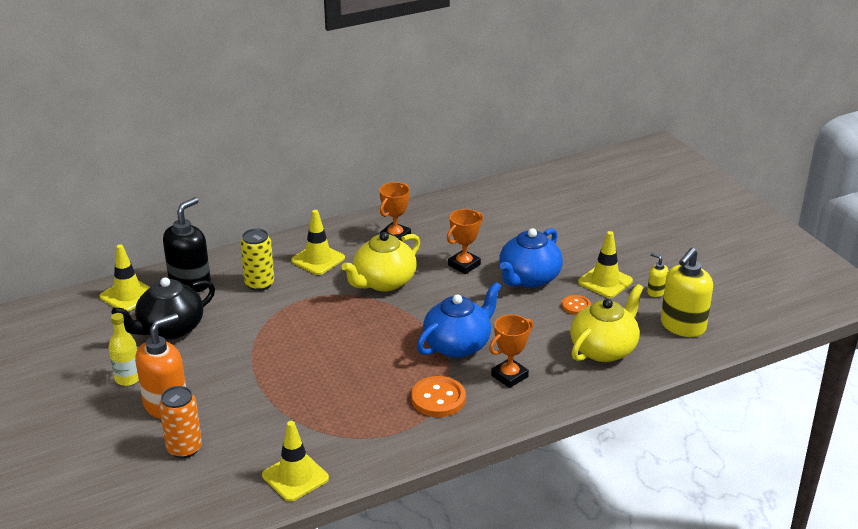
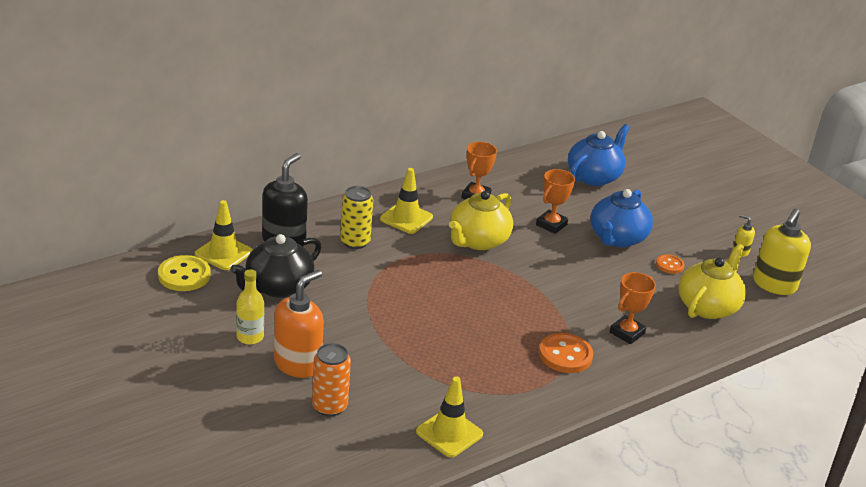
camera: 10 degrees left, 0 degrees up
(83, 317) = (184, 275): none -> yellow button
(458, 345) = (569, 302): blue teapot -> blue teapot (594, 176)
(605, 282) = (690, 242): yellow traffic cone -> none

